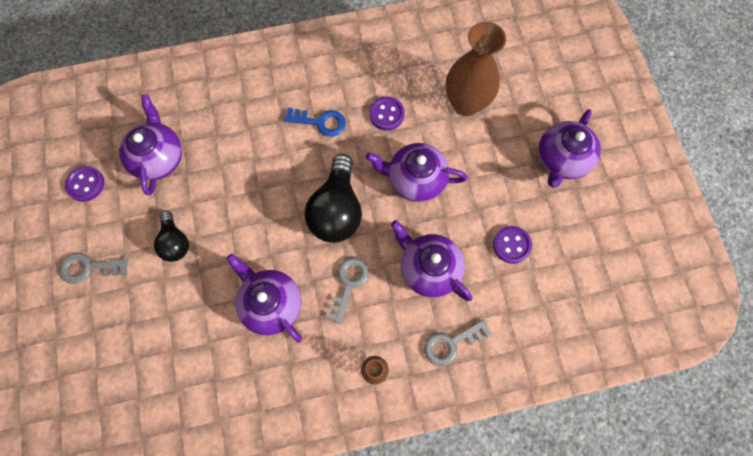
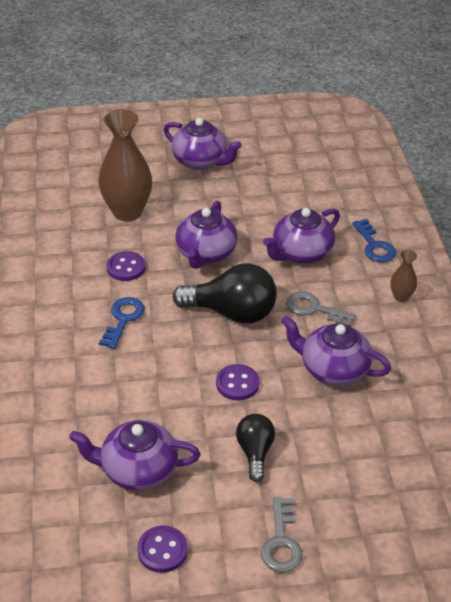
camera: 85 degrees left, 30 degrees down
(175, 242) = (255, 452): black light bulb -> black light bulb turned 75 degrees counterclockwise
(271, 303) = (333, 369): purple teapot -> purple teapot turned 60 degrees clockwise
(451, 343) = (374, 245): grey key -> blue key
(511, 245) = (282, 200): purple button -> purple button (237, 384)

